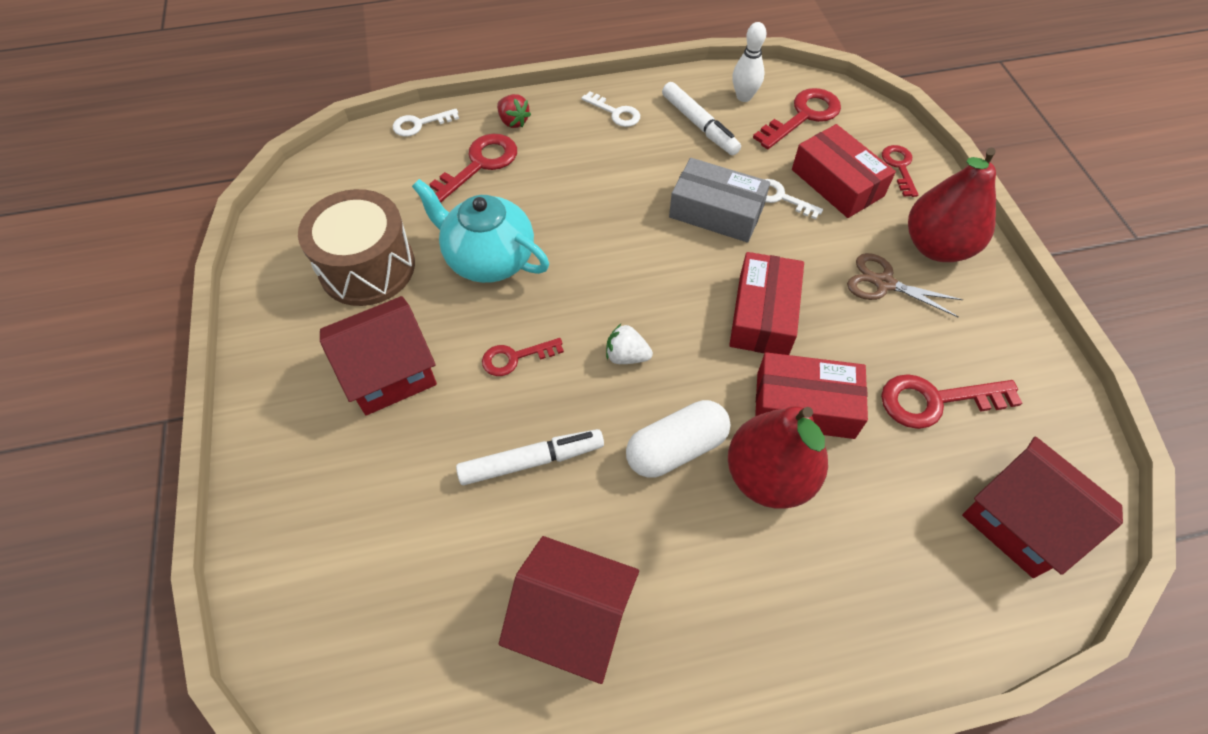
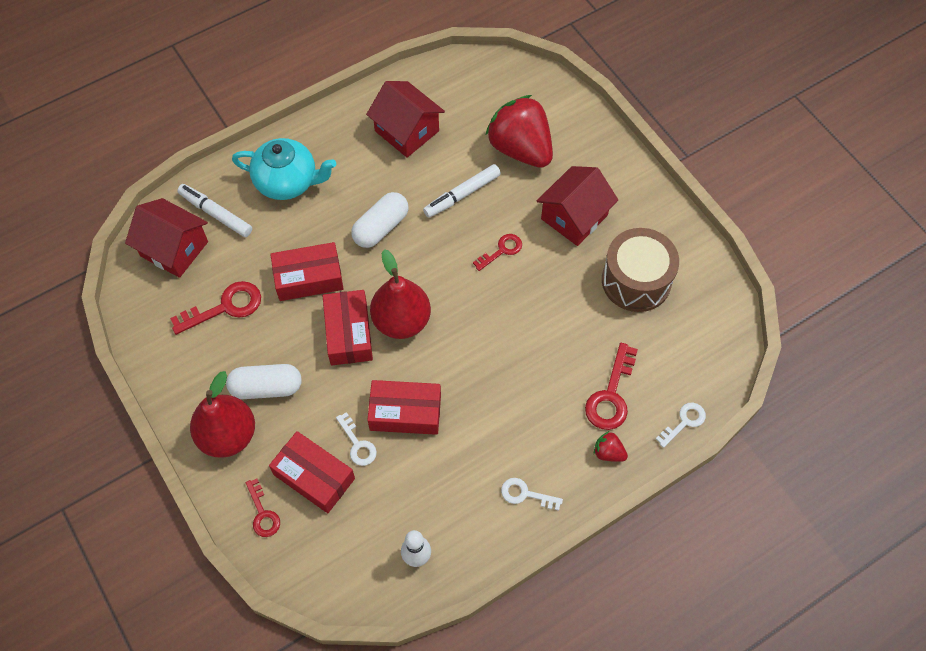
camera: 160 degrees right, 5 degrees up
(400, 511) = (520, 149): none -> red strawberry
(488, 258) = (557, 315): turquoise teapot -> turquoise teapot (287, 182)
(573, 619) = (406, 131): red house -> red house turned 45 degrees clockwise
(626, 356) = (431, 274): white strawberry -> none
(699, 125) = (447, 504): white marker -> white marker (216, 214)
(716, 212) = (405, 412): grey box -> red box
(769, 476) = (322, 229): red pear -> red pear (401, 321)
(780, 198) = (357, 444): white key -> white key turned 45 degrees clockwise
(803, 116) = (357, 549): red key -> none
(883, 283) = (266, 387): brown scissors -> white capsule

